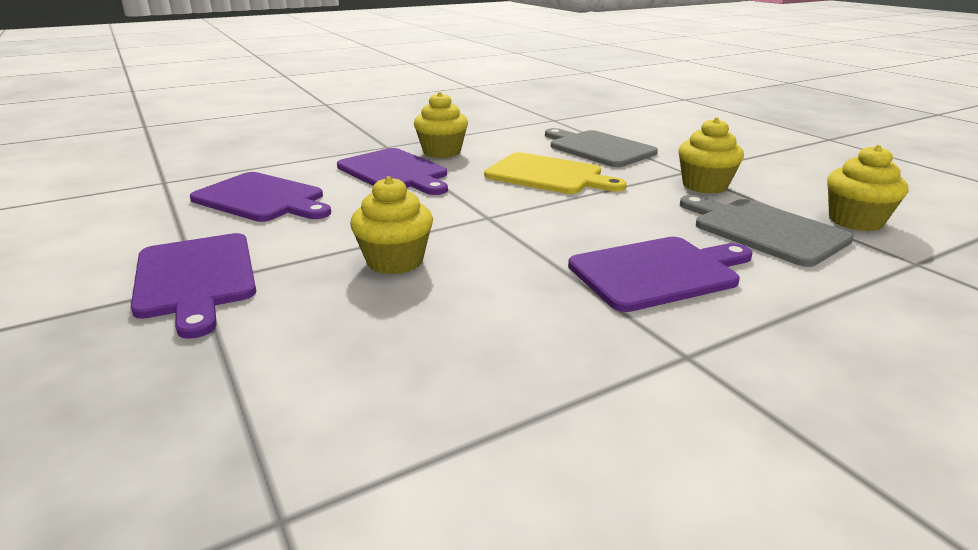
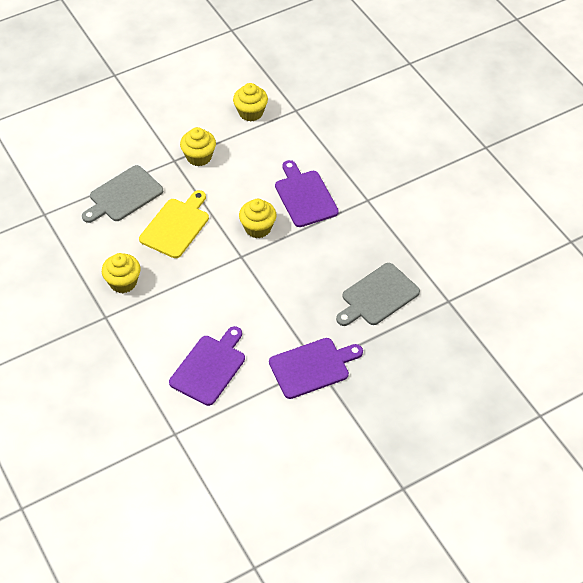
camera: 90 degrees left, 25 degrees up
(395, 172) = (164, 305): purple cutting board -> none
(395, 261) = (294, 291): yellow cupcake -> yellow cupcake (258, 228)
(764, 230) = (261, 149): grey cutting board -> grey cutting board (378, 296)

